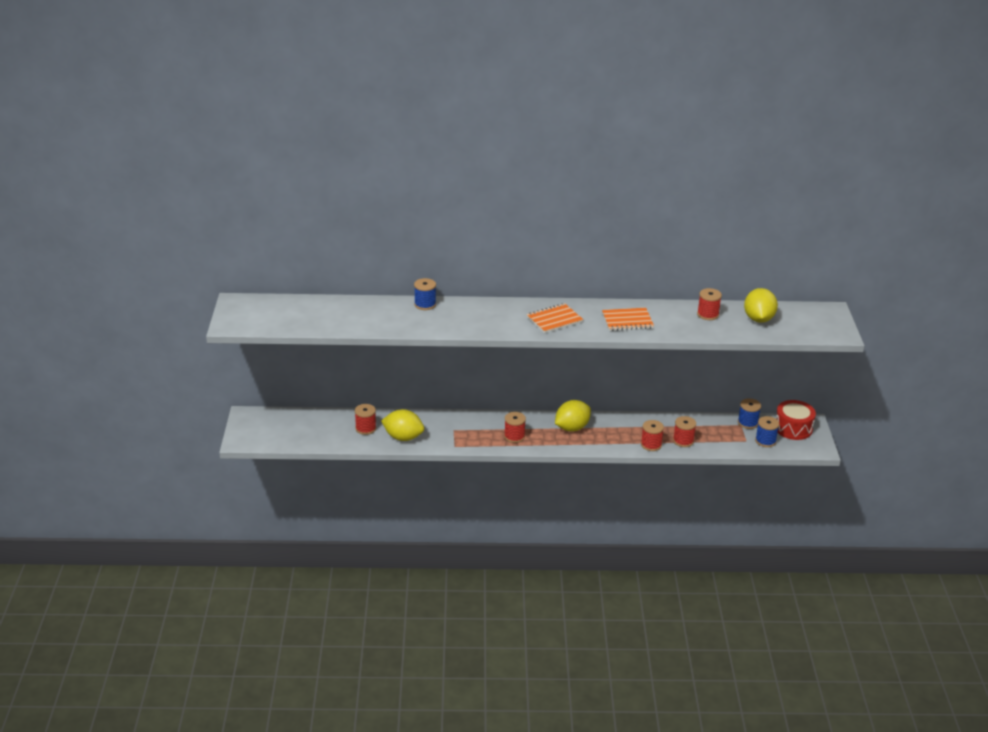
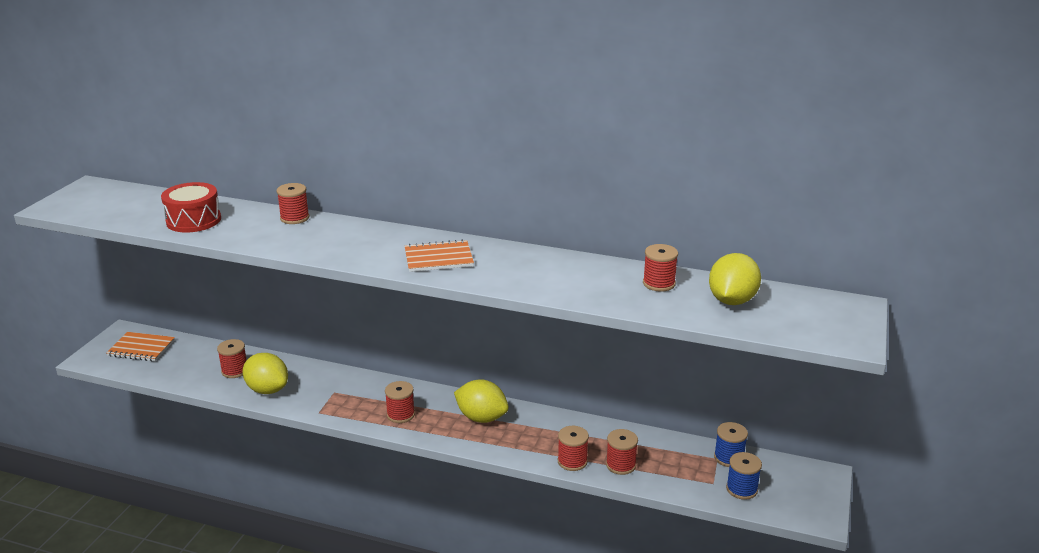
camera: 20 degrees right, 5 degrees down
(425, 304) = (294, 218): blue spool -> red spool
(572, 428) = (481, 418): yellow lemon -> yellow lemon turned 45 degrees clockwise
(627, 321) = (536, 274): orange notebook -> orange notebook (141, 348)
(793, 428) = (793, 479): red drum -> red drum (193, 220)

